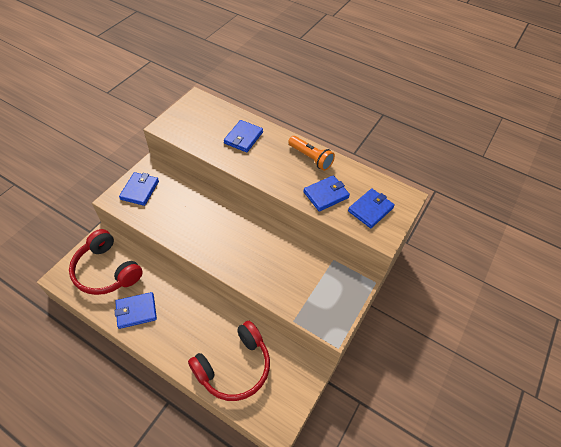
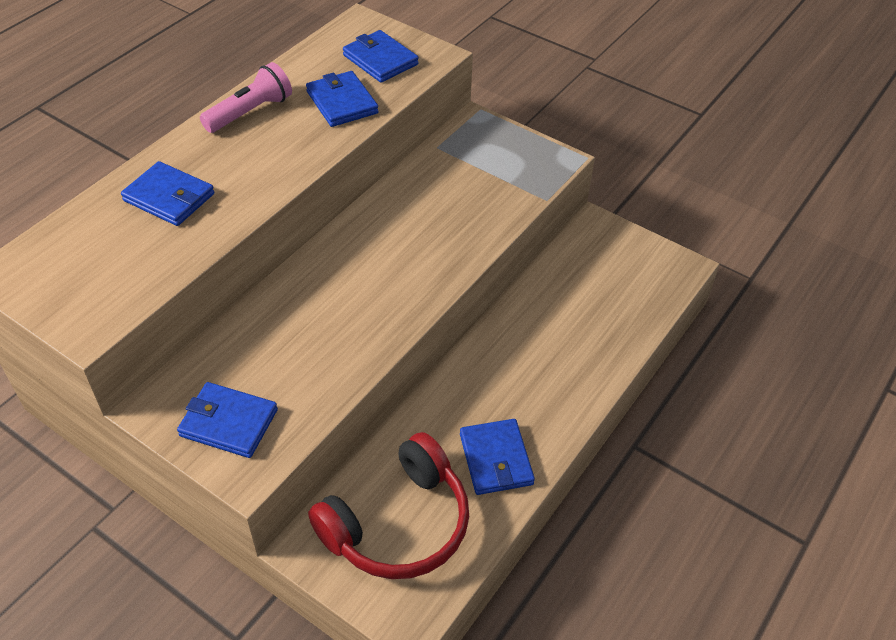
camera: 85 degrees left, 5 degrees down
(234, 367) = (597, 313): red headphones -> none
(311, 158) = (250, 112): orange flashlight -> pink flashlight

